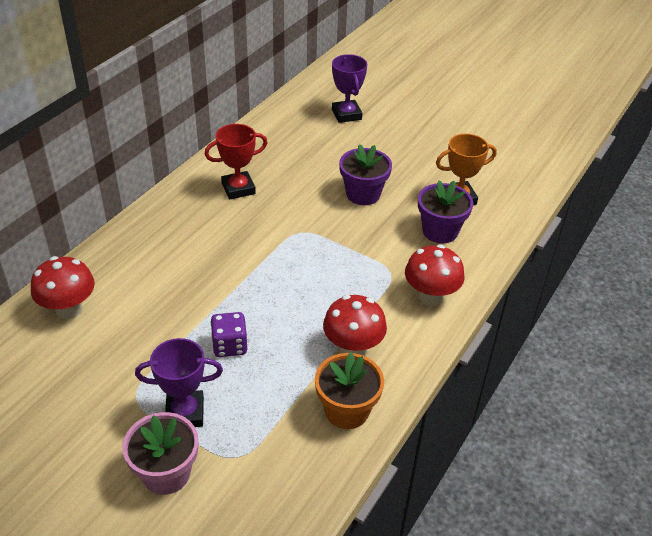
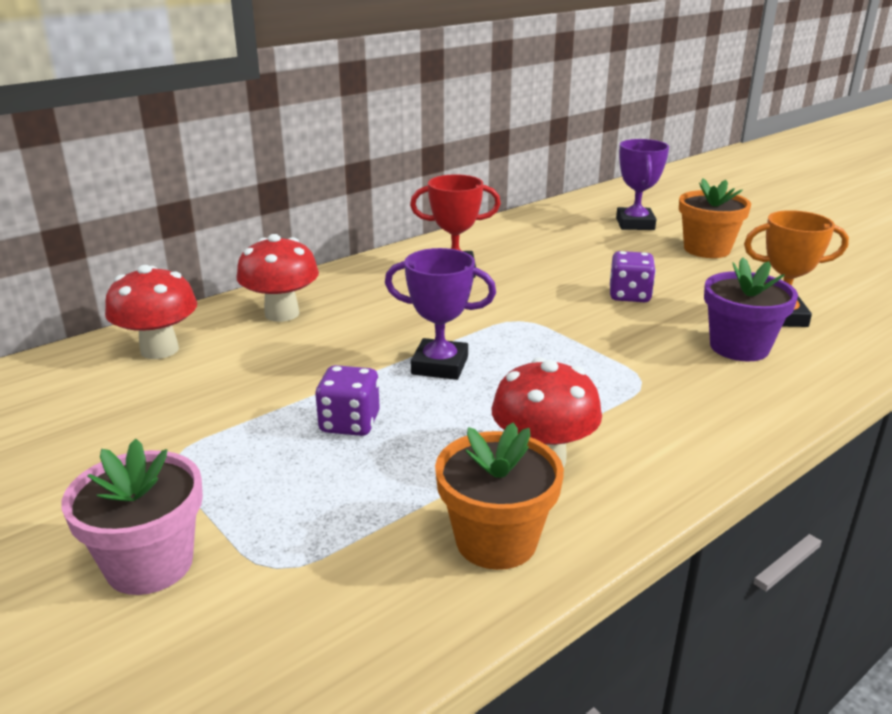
camera: 20 degrees right, 15 degrees down
(185, 413) = (232, 490): purple trophy -> purple trophy (440, 365)
(363, 194) = (629, 295): purple flower pot -> purple dice
(401, 136) = (707, 249): none -> orange flower pot
(430, 296) = (700, 418): red mushroom -> red mushroom (282, 314)

